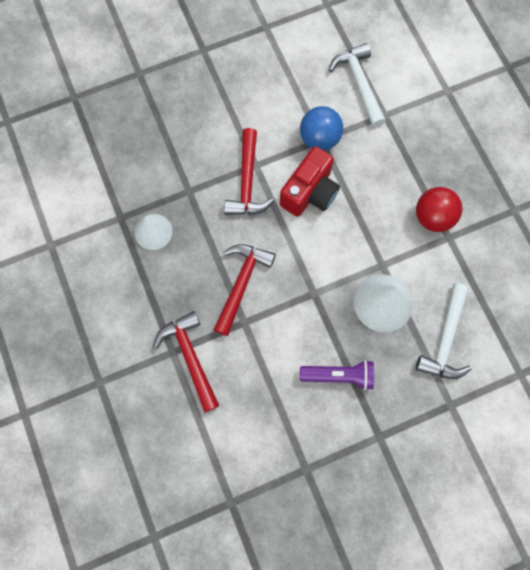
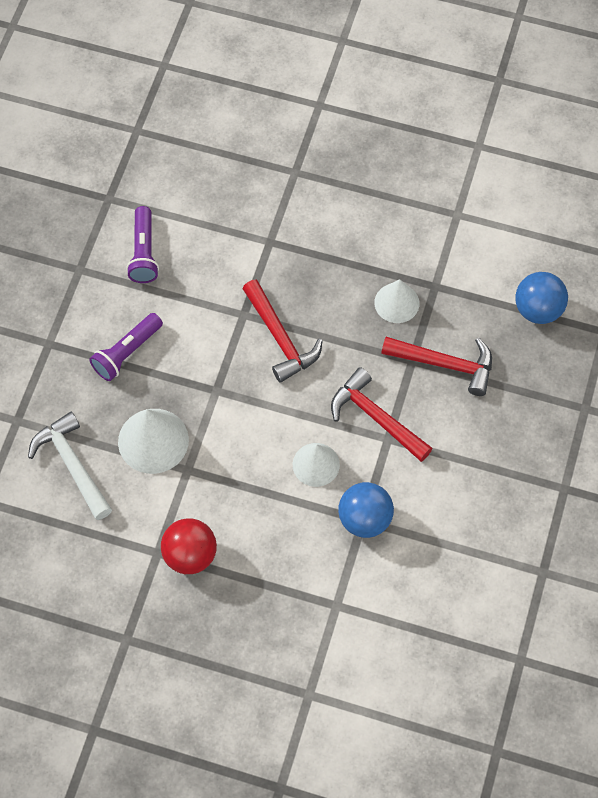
camera: 130 degrees right, 10 degrees down
(88, 144) = (538, 309): none -> blue ball
(190, 357) = (252, 252): red hammer -> red hammer (445, 364)
(254, 434) = (144, 252): none -> purple flashlight
(310, 192) = (316, 464): red camera -> white cone
(359, 84) = (393, 610): white hammer -> none

